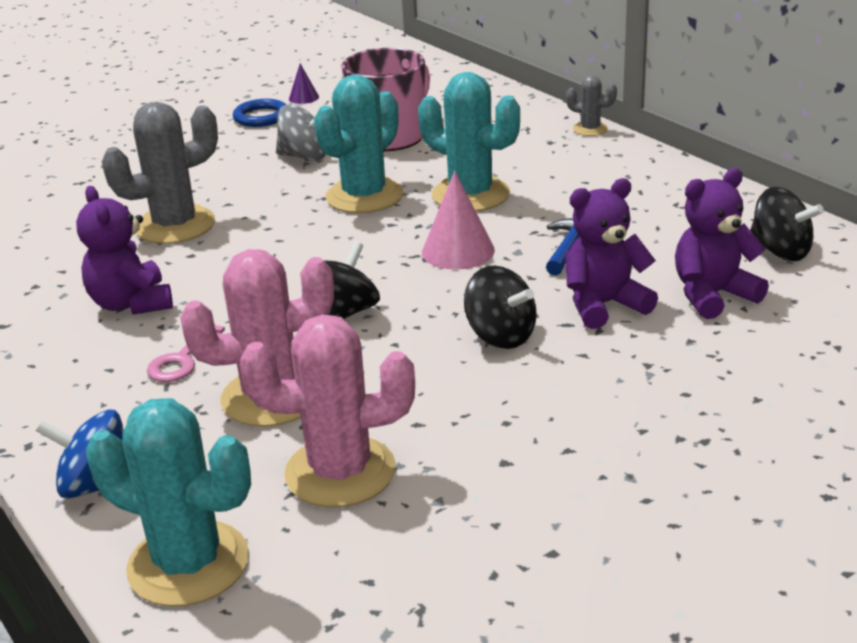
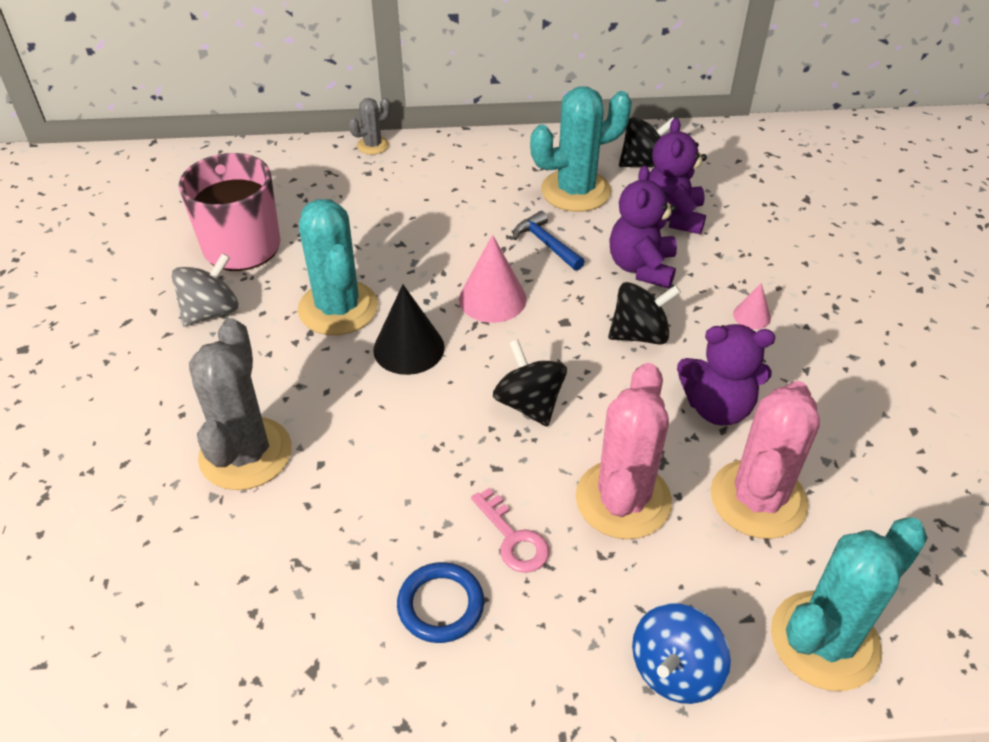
camera: 60 degrees left, 15 degrees up
(131, 304) = (373, 542): purple teddy bear -> purple teddy bear (717, 407)
(261, 117) = (80, 304): blue ring -> blue ring (440, 605)
(304, 98) = (78, 260): purple cone -> none
(351, 240) = (409, 348): none -> black cone
(470, 195) = (407, 251): turquoise cactus -> turquoise cactus (575, 191)
(612, 390) = (751, 316): none -> pink cone

